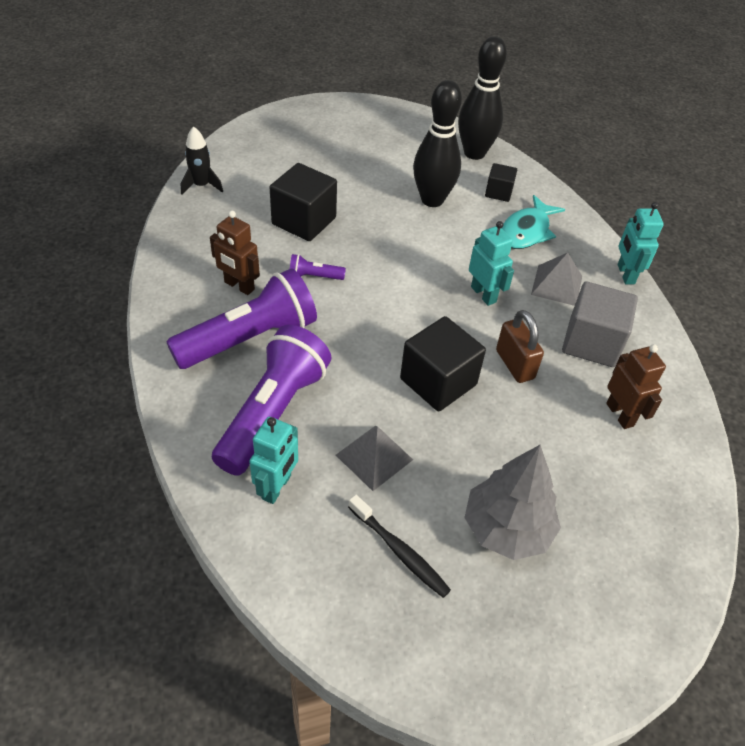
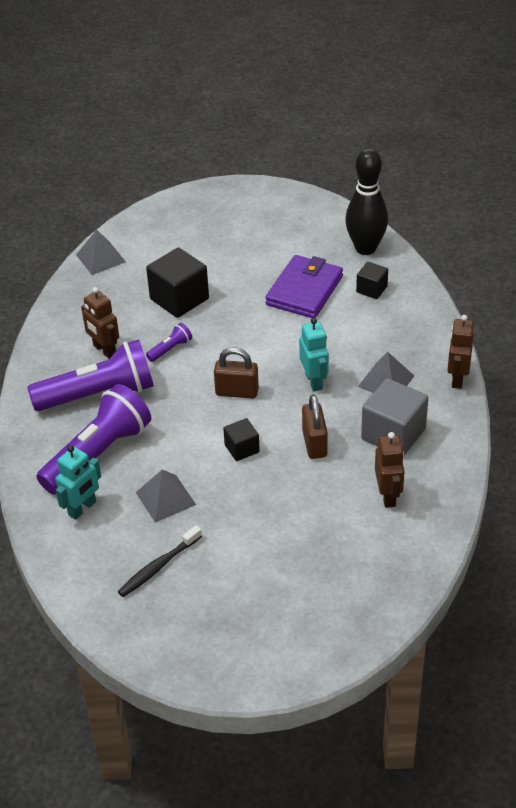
camera: 20 degrees right, 5 degrees down
(201, 186) = (101, 258): black rocket -> grey pyramid
(314, 276) = (170, 349): purple flashlight -> purple flashlight turned 120 degrees clockwise
(399, 551) = (159, 566): black toothbrush -> black toothbrush turned 75 degrees clockwise
(406, 316) = (237, 392): none -> brown padlock
(432, 200) = (304, 290): black bowling pin -> purple wallet
(438, 382) = (242, 448): black cube -> black cube, size x0.55
(507, 528) = (249, 565): grey tree -> none
(527, 231) = (381, 329): turquoise fish -> none
(625, 274) = (457, 378): turquoise robot -> brown robot

